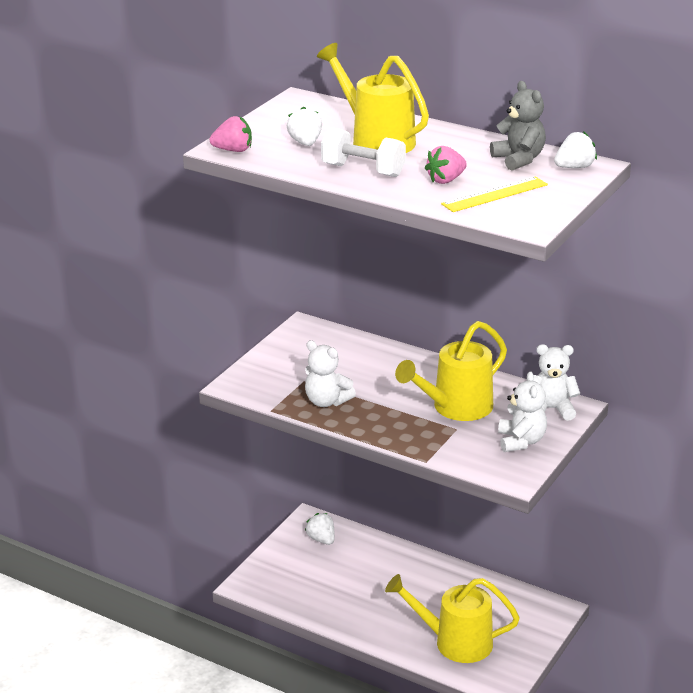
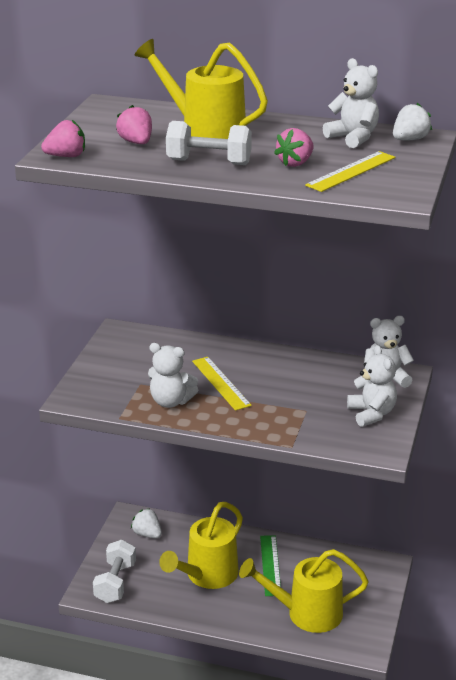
camera: 15 degrees left, 0 degrees up
(274, 581) = (115, 583): none -> white dumbbell
(305, 143) = (136, 142): white strawberry -> pink strawberry
(383, 390) = (220, 383): none -> yellow ruler
(435, 589) = (270, 565): none -> green ruler
(455, 408) = (296, 390): yellow watering can -> yellow watering can (207, 576)
(519, 159) = (353, 138): grey teddy bear -> white teddy bear

